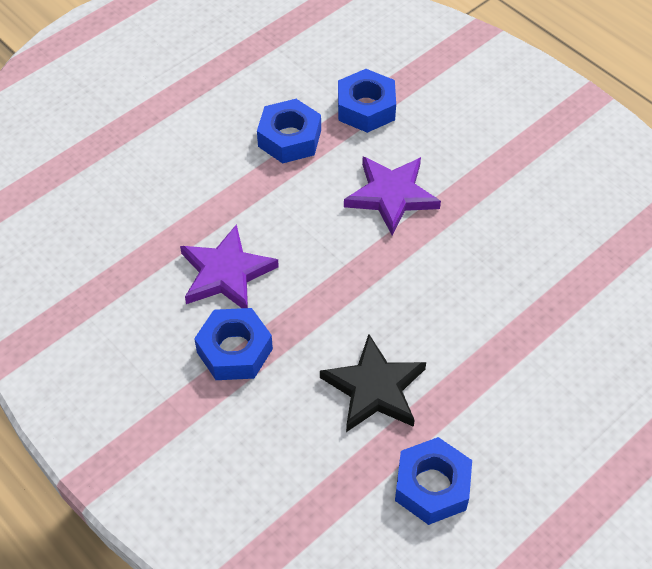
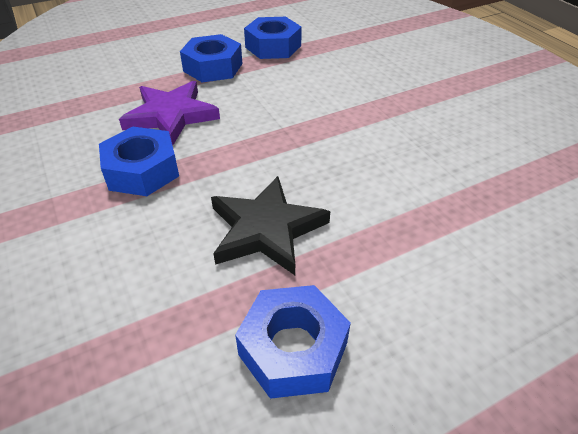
camera: 15 degrees right, 10 degrees down
(366, 108) = (344, 39): blue nut -> blue nut (213, 67)
(391, 195) = (345, 89): purple star -> none

